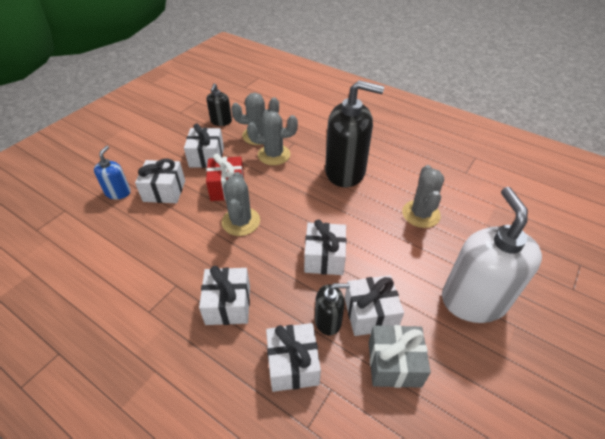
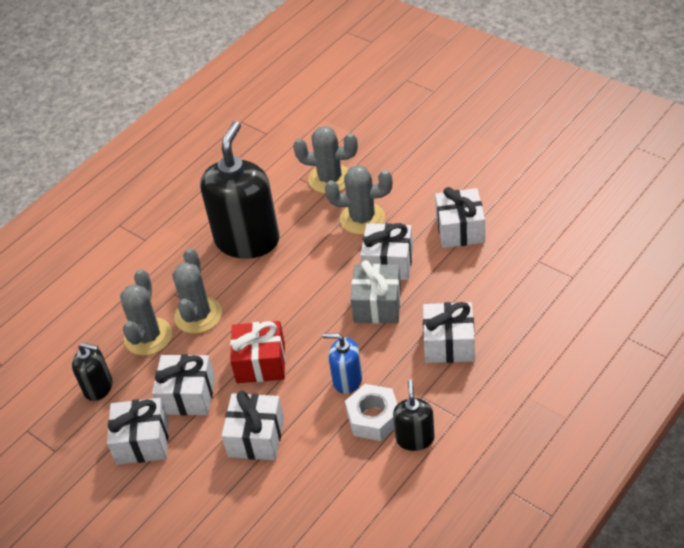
camera: 80 degrees left, 0 degrees up
(118, 192) = (251, 496): blue soap dispenser -> blue soap dispenser (347, 380)
(162, 254) = (373, 418): none -> white nut
(241, 221) = (326, 343): grey cactus -> grey cactus (362, 218)
(293, 364) = (515, 287): white gift -> white gift (142, 441)
(328, 321) = (468, 261): black soap dispenser -> black soap dispenser (415, 438)
(394, 364) = (512, 217): grey gift -> grey gift (377, 305)
(473, 300) = (445, 156): white soap dispenser -> none

